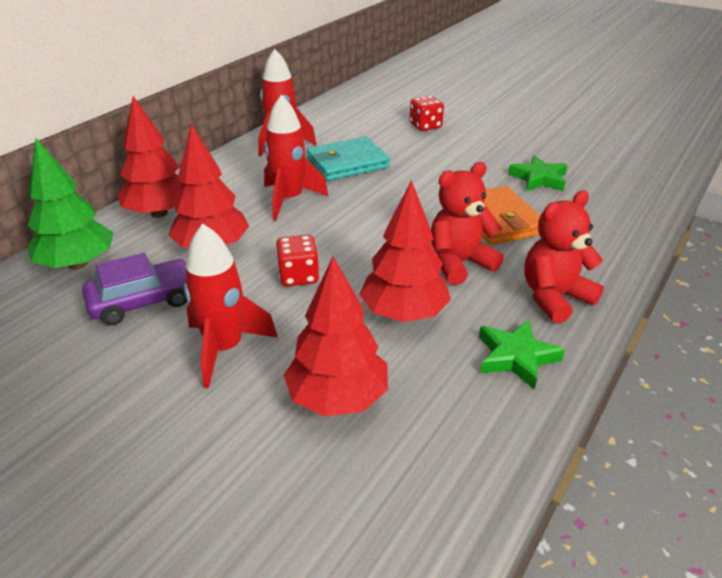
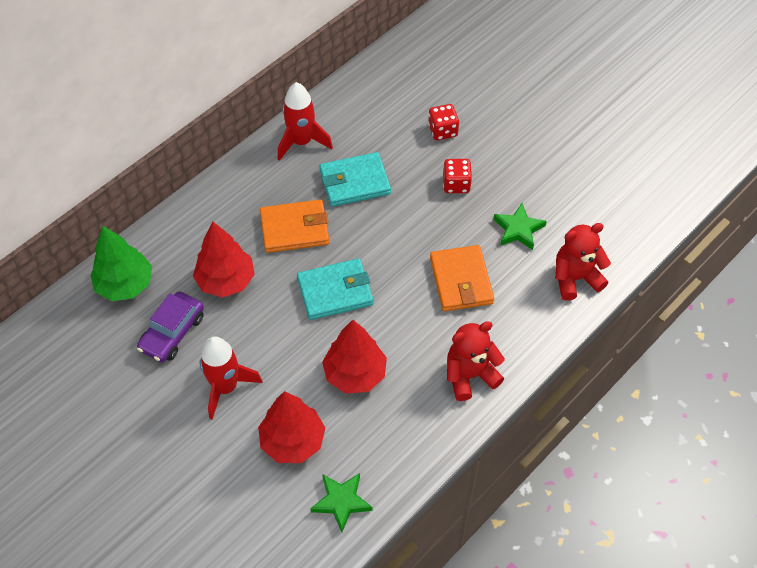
camera: 10 degrees right, 20 degrees up
(143, 301) = (172, 333): purple car -> purple car turned 135 degrees clockwise
(159, 213) = (187, 231): red tree -> none
(289, 200) = (294, 229): red rocket -> orange wallet
(298, 276) = (287, 323): red dice -> red dice (456, 184)
(352, 243) = (335, 291): none -> turquoise wallet
(459, 263) = (412, 328): red teddy bear -> red teddy bear (575, 278)
(516, 357) = (419, 426): green star -> green star (341, 502)

